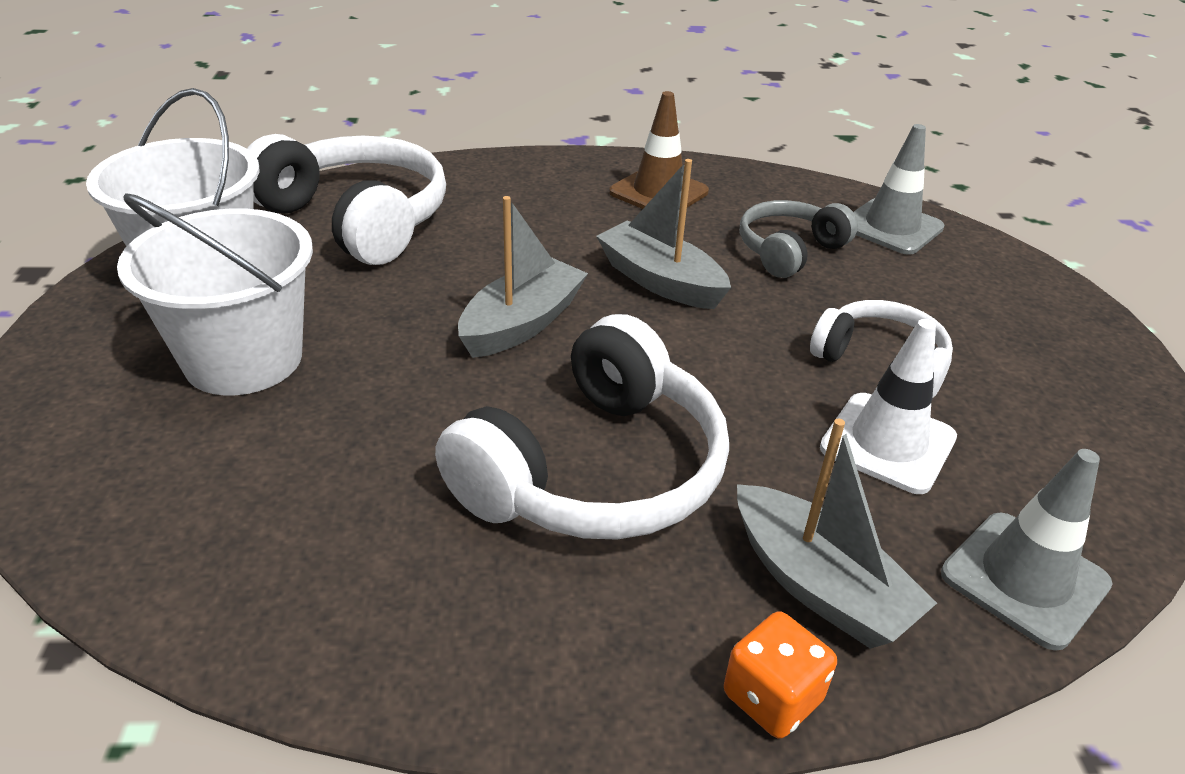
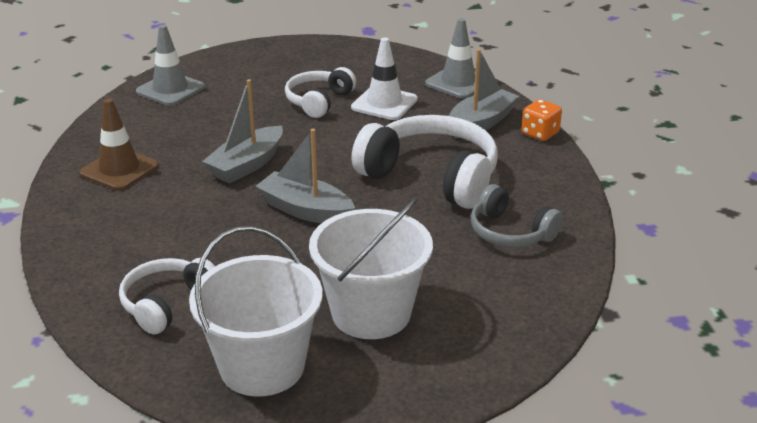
camera: 95 degrees left, 5 degrees down
(357, 219) = (167, 303): white headphones -> white headphones, size x0.58
(789, 251) = (204, 122): grey headphones -> grey headphones (510, 232)

